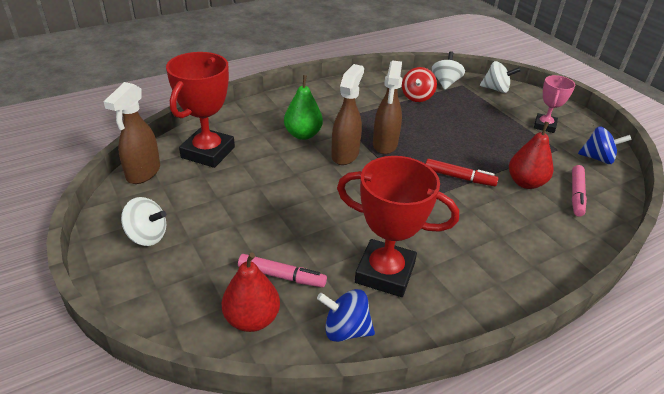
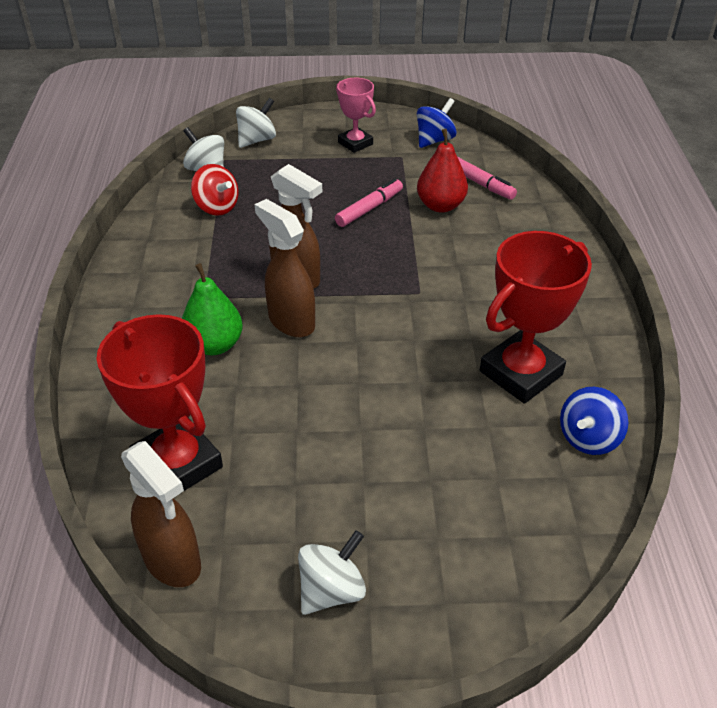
camera: 60 degrees left, 5 degrees up
(252, 319) = (540, 516): red pear -> none
(281, 276) = (483, 465): pink marker -> pink marker (369, 209)
(459, 177) = (400, 247): red marker -> none

